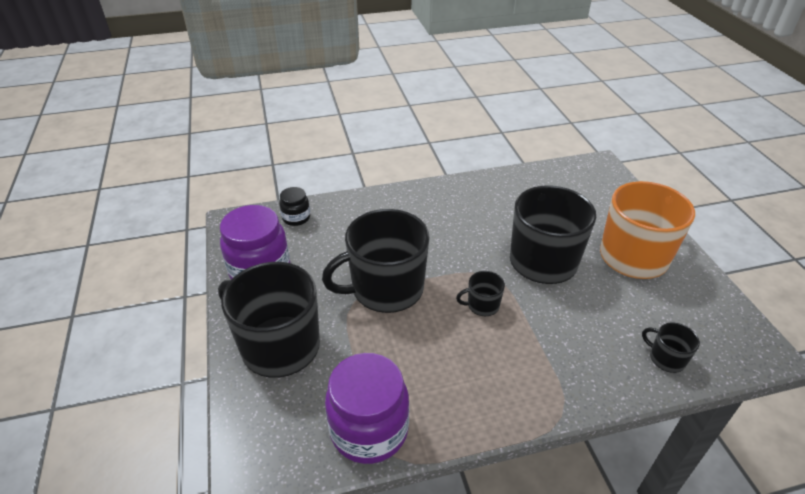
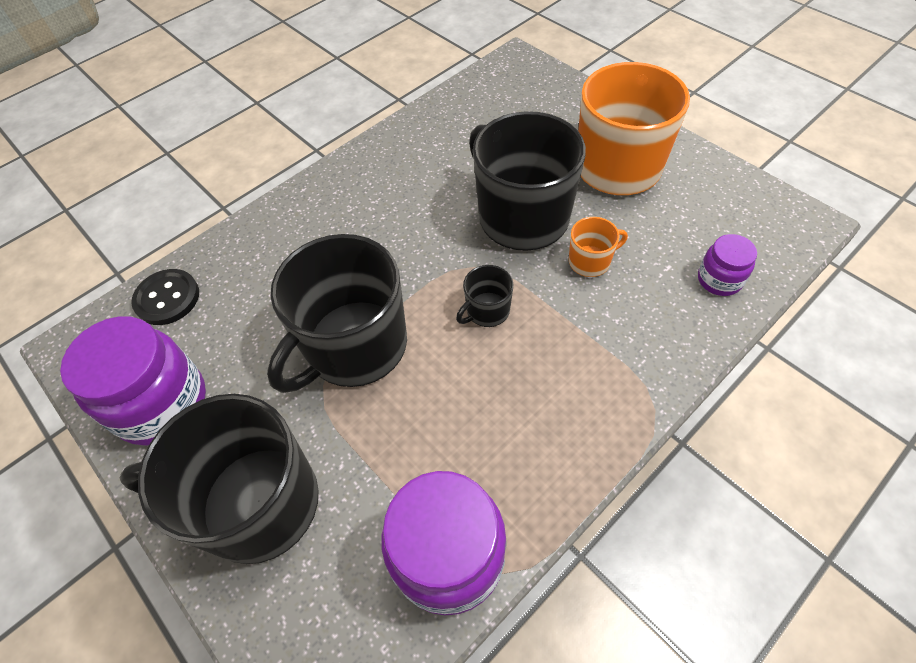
camera: 25 degrees left, 15 degrees up
(296, 218) = (167, 298): black jar -> black button
(574, 306) = (590, 261): none -> orange mug
(666, 358) = (719, 279): black mug -> purple jar

